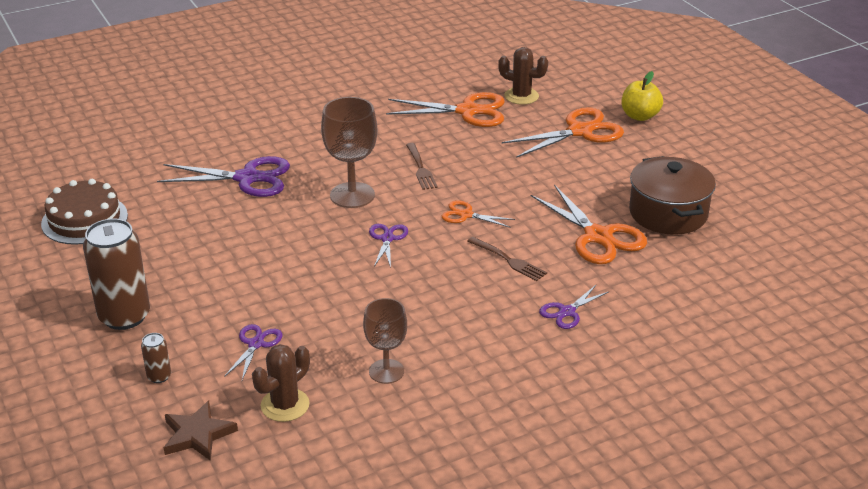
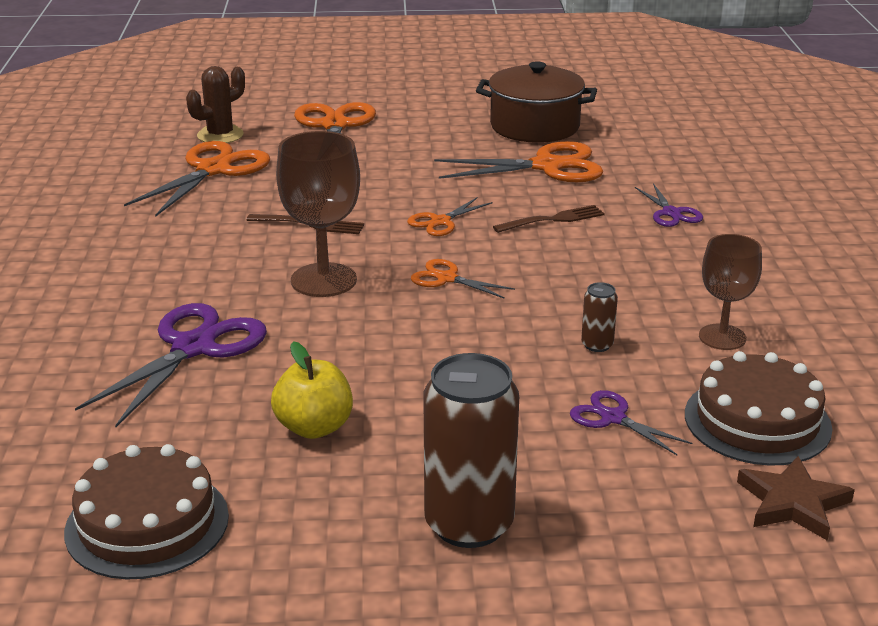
camera: 65 degrees left, 5 degrees down
(159, 376) = (643, 515): brown can -> brown can (597, 345)
(285, 405) = (757, 421): brown cactus -> brown cake
(387, 239) = (447, 278): purple scissors -> orange scissors
(640, 116) = (340, 93): yellow apple -> yellow apple (314, 427)

